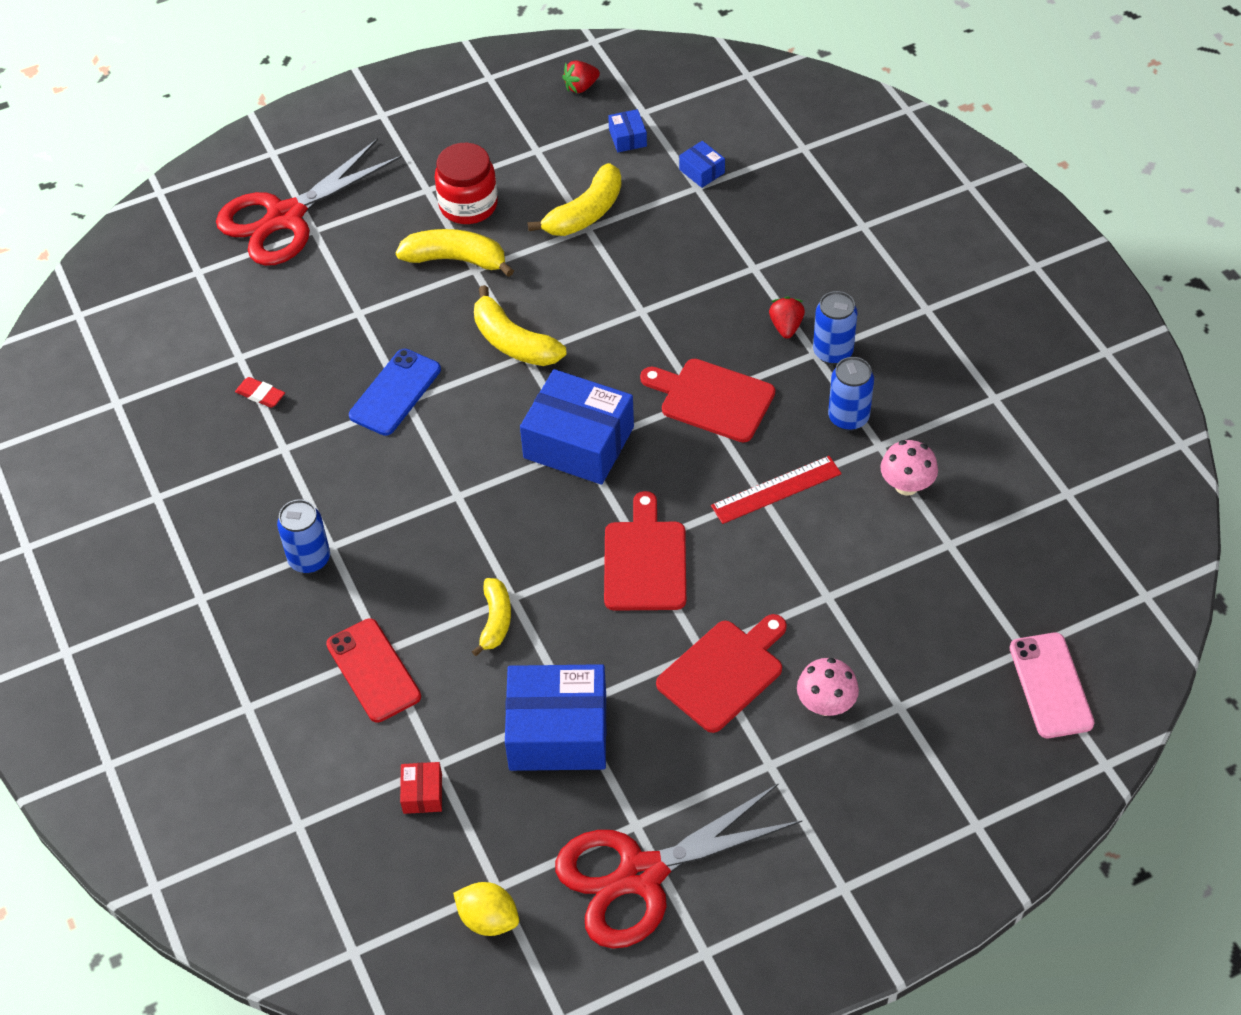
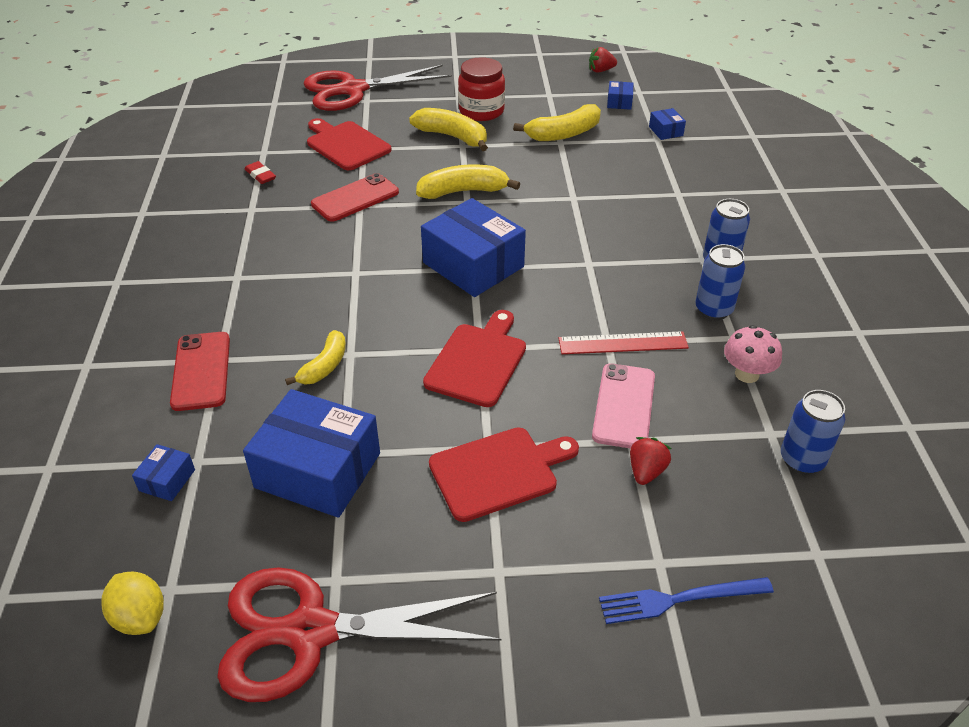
camera: 20 degrees right, 10 degrees down
(309, 559) = (214, 281): blue can -> blue can (801, 460)
(395, 392) = (355, 198): blue phone -> red phone
(422, 793) = (167, 480): red box -> blue box
(514, 342) = (463, 191): yellow banana -> yellow banana turned 105 degrees clockwise
(712, 399) = (600, 266): red cutting board -> red cutting board (346, 145)
(786, 326) = (687, 236): red strawberry -> red strawberry (646, 471)
(826, 704) = (583, 534): pink mushroom -> none
(927, 733) = (679, 599): none -> blue fork
(1050, 685) = (836, 599): pink phone -> pink phone (624, 406)

